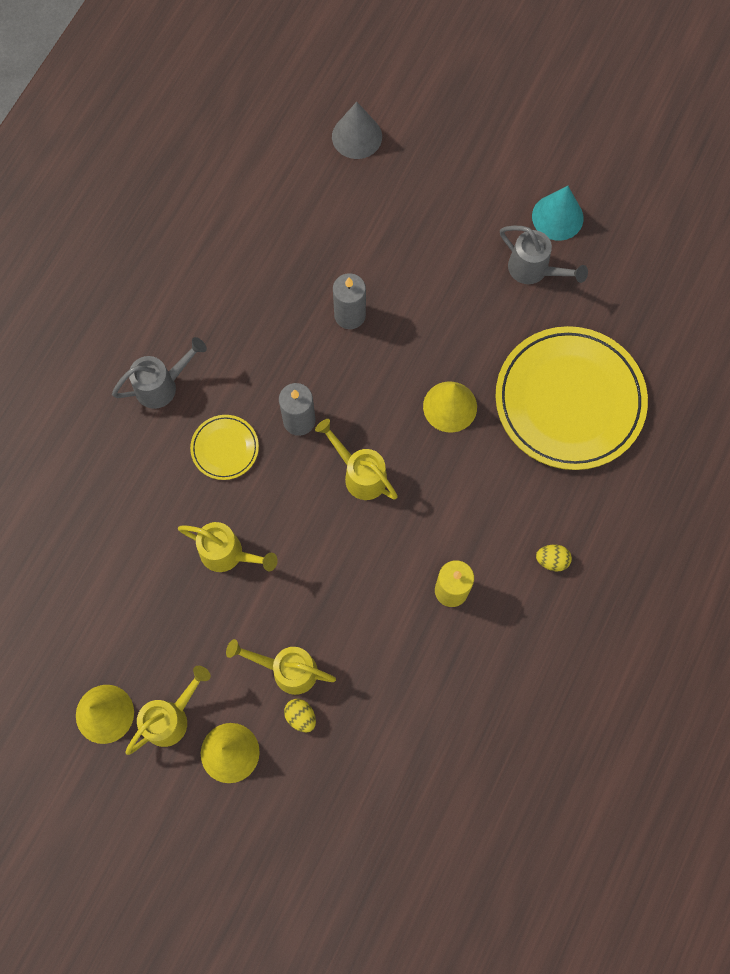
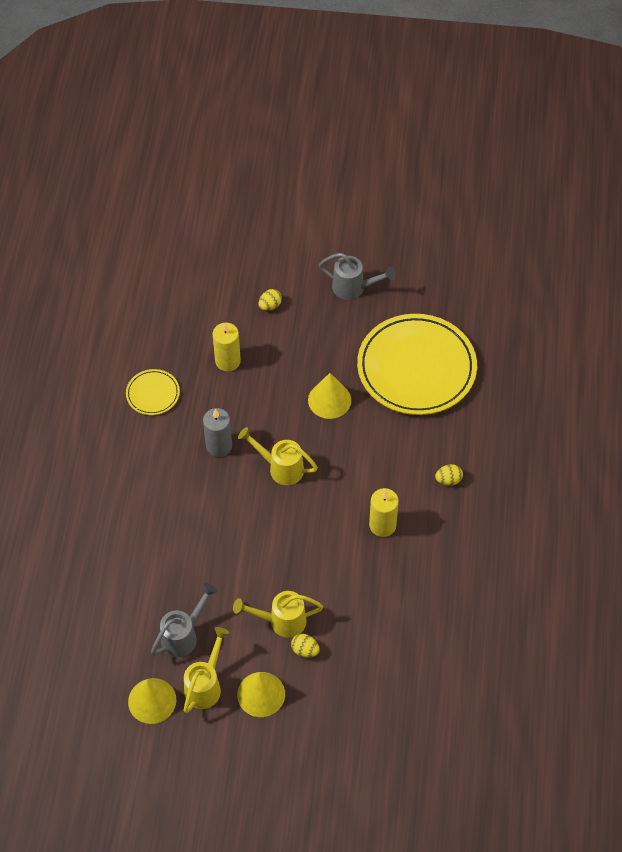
camera: 20 degrees left, 15 degrees down
(163, 385) = (103, 455): grey watering can -> grey watering can (184, 635)
(225, 448) = (169, 483): yellow plate -> yellow plate (153, 394)
(228, 554) = (203, 556): yellow watering can -> none
(350, 315) = (227, 361): grey candle -> yellow candle
(357, 136) = (182, 237): grey cone -> none
(426, 260) = (270, 306): none -> yellow egg
(557, 217) = (356, 247): turquoise cone -> none

